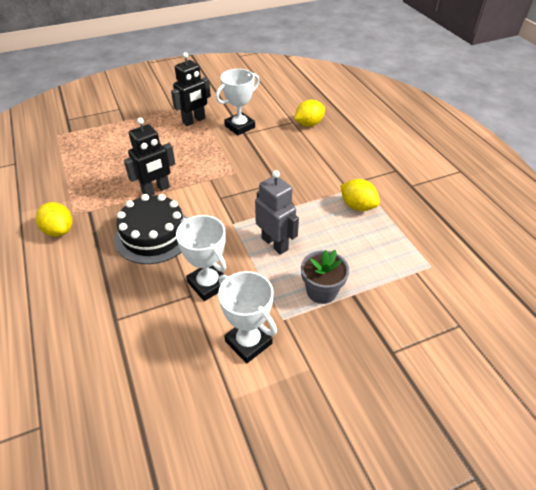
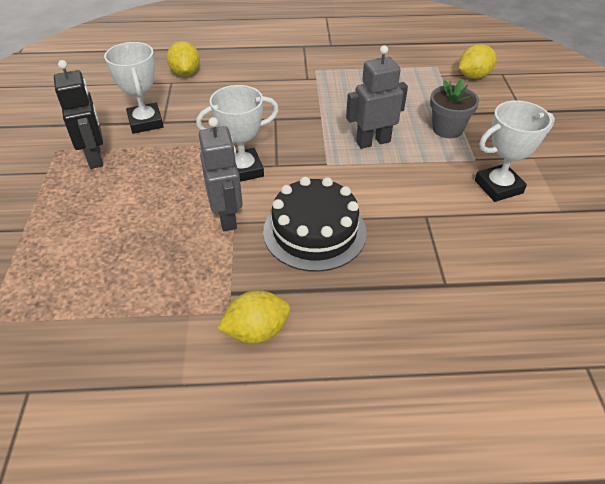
camera: 70 degrees left, 0 degrees up
(156, 190) = (227, 217): black robot -> grey robot
(208, 284) = (414, 200): white trophy -> white trophy (243, 170)
(357, 206) = (343, 80): yellow lemon -> yellow lemon (473, 76)

